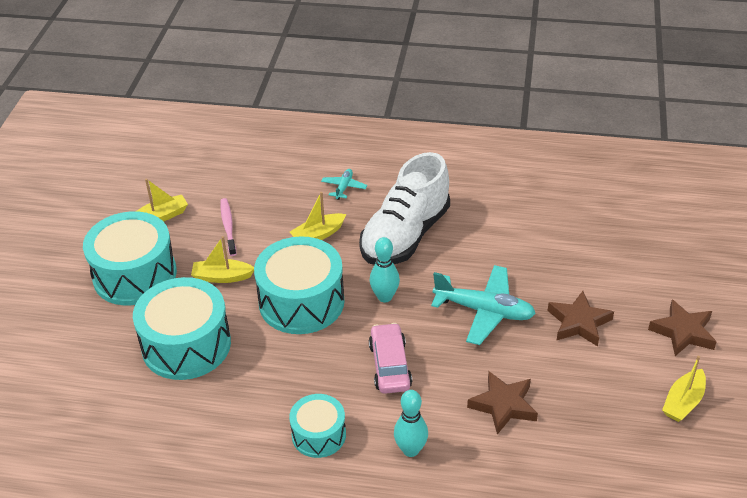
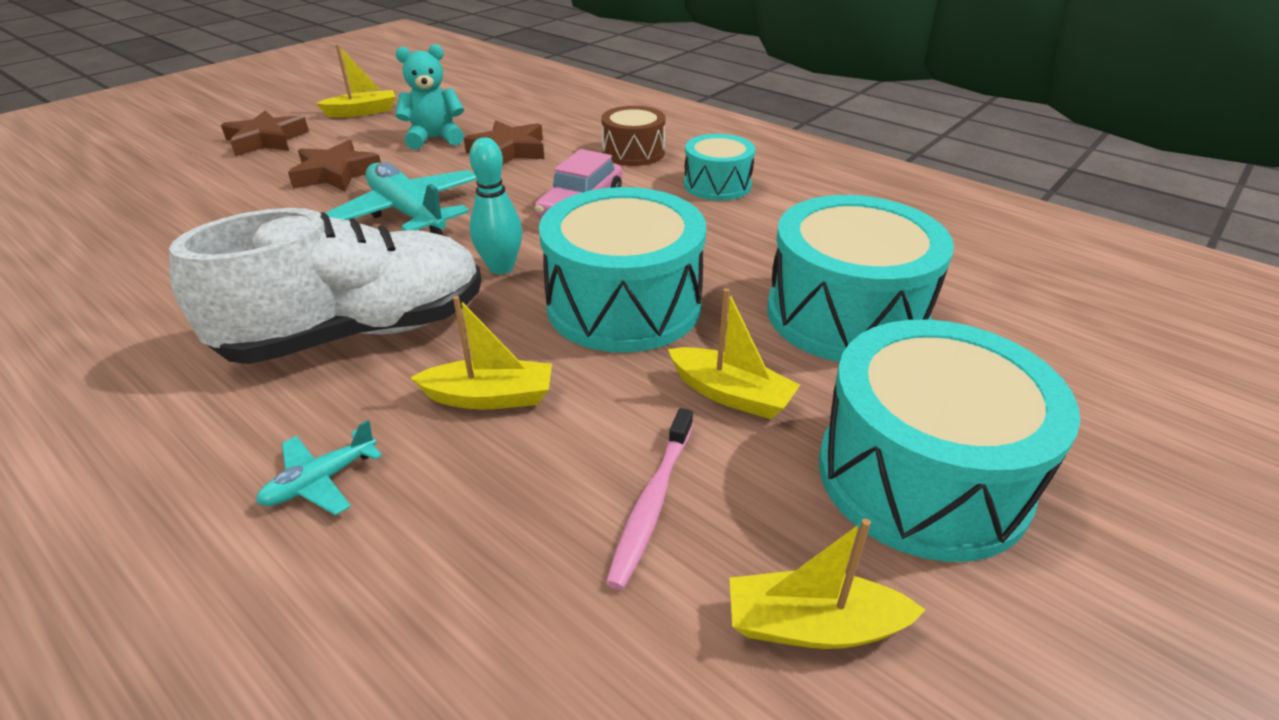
camera: 150 degrees left, 5 degrees down
(410, 450) = (633, 153): turquoise bowling pin -> brown drum
(575, 393) = (435, 139): none -> turquoise teddy bear

